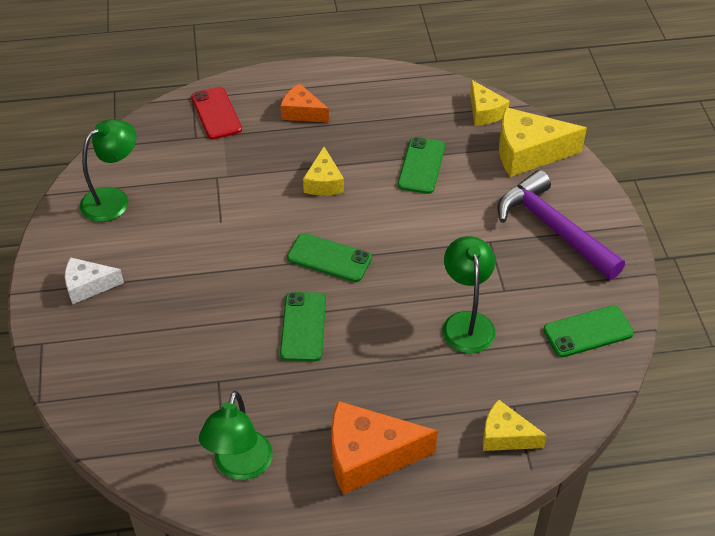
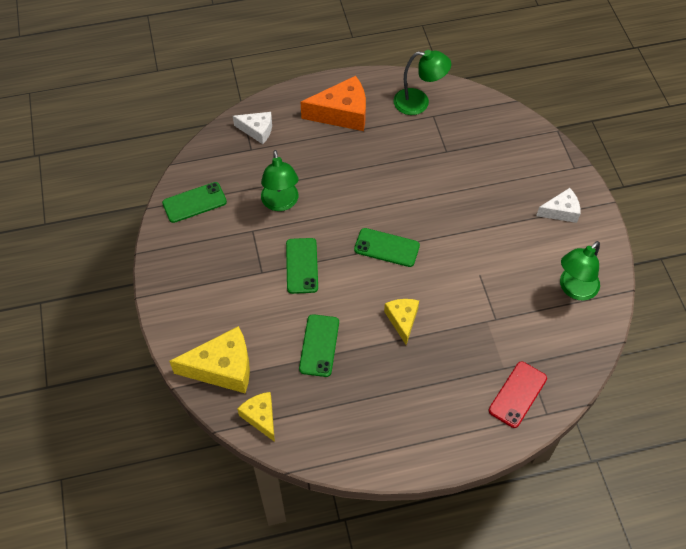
camera: 175 degrees right, 10 degrees up
(216, 113) = (517, 394): red phone -> red phone turned 60 degrees clockwise
(240, 467) = (419, 102): green lamp -> green lamp turned 90 degrees clockwise
(302, 112) = (436, 402): orange cheese -> none
(303, 326) = (396, 192): green phone -> green phone (301, 266)
(505, 436) = (257, 130): yellow cheese -> white cheese
(553, 228) = (209, 288): purple hammer -> none

